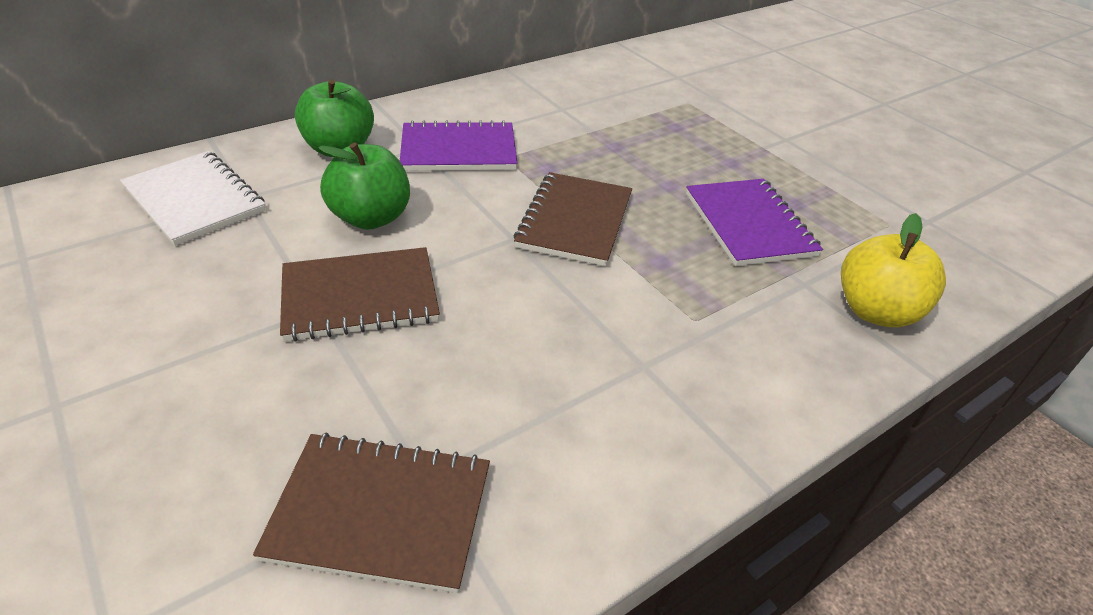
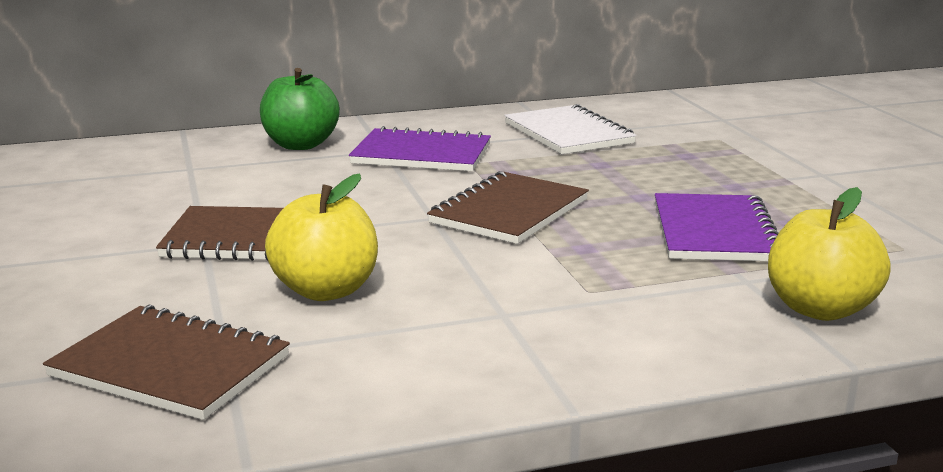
camera: 20 degrees right, 20 degrees down
(194, 200) = (142, 166): white notebook -> white notebook (568, 133)
(371, 218) = (297, 191): green apple -> none
(472, 362) = (326, 290): none -> yellow apple

